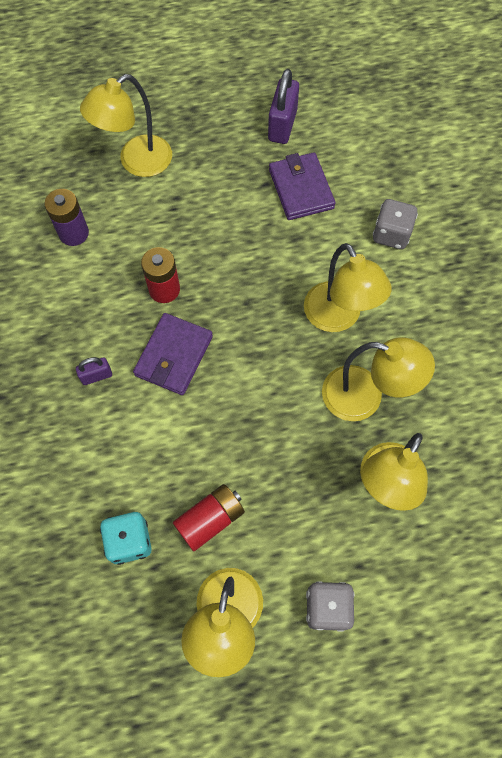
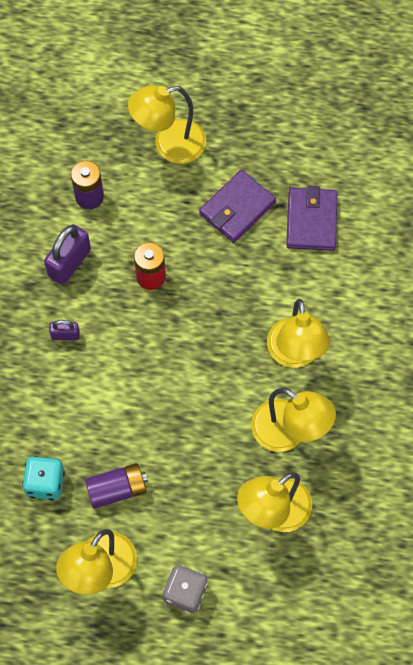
camera: 20 degrees right, 0 degrees up
(174, 356) = (137, 340): purple wallet -> purple wallet (237, 208)
(210, 519) = (117, 489): red battery -> purple battery
(282, 125) = (320, 151): purple padlock -> purple padlock (69, 263)
(391, 234) = (377, 293): grey dice -> none

